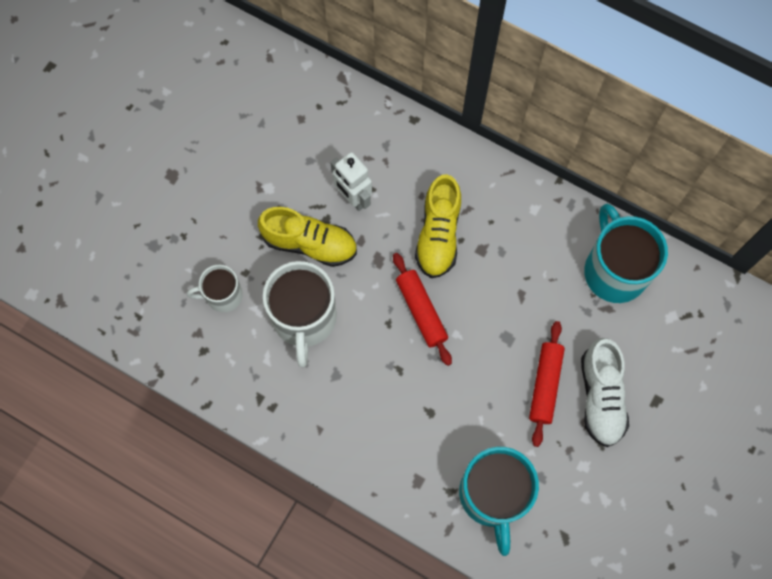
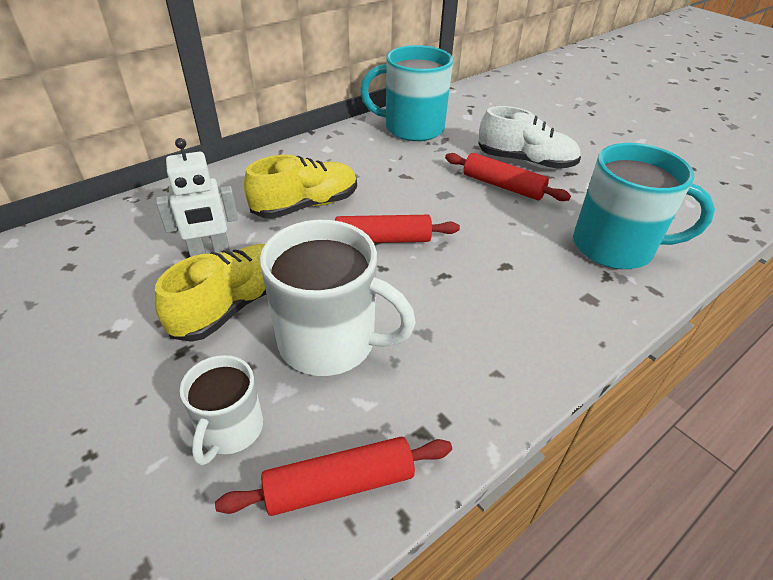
camera: 70 degrees left, 30 degrees down
(213, 366) = (339, 484): none -> red rolling pin
(438, 234) = (306, 206): yellow shoe -> yellow shoe turned 60 degrees counterclockwise

